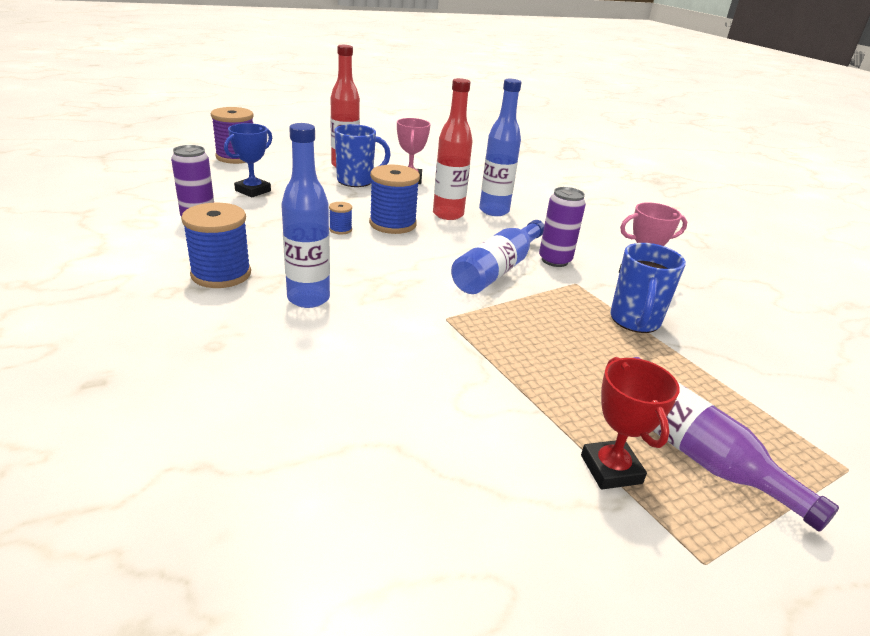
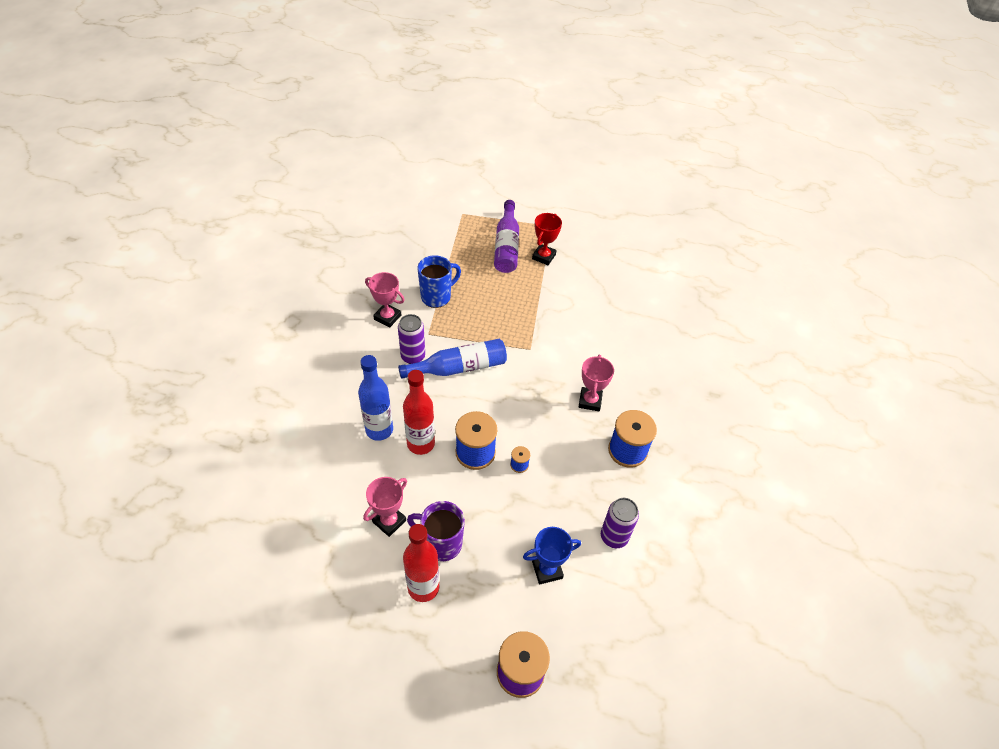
camera: 140 degrees left, 20 degrees up
(308, 298) = (590, 401): blue bottle -> pink trophy
(356, 181) = (441, 543): blue mug -> purple mug

